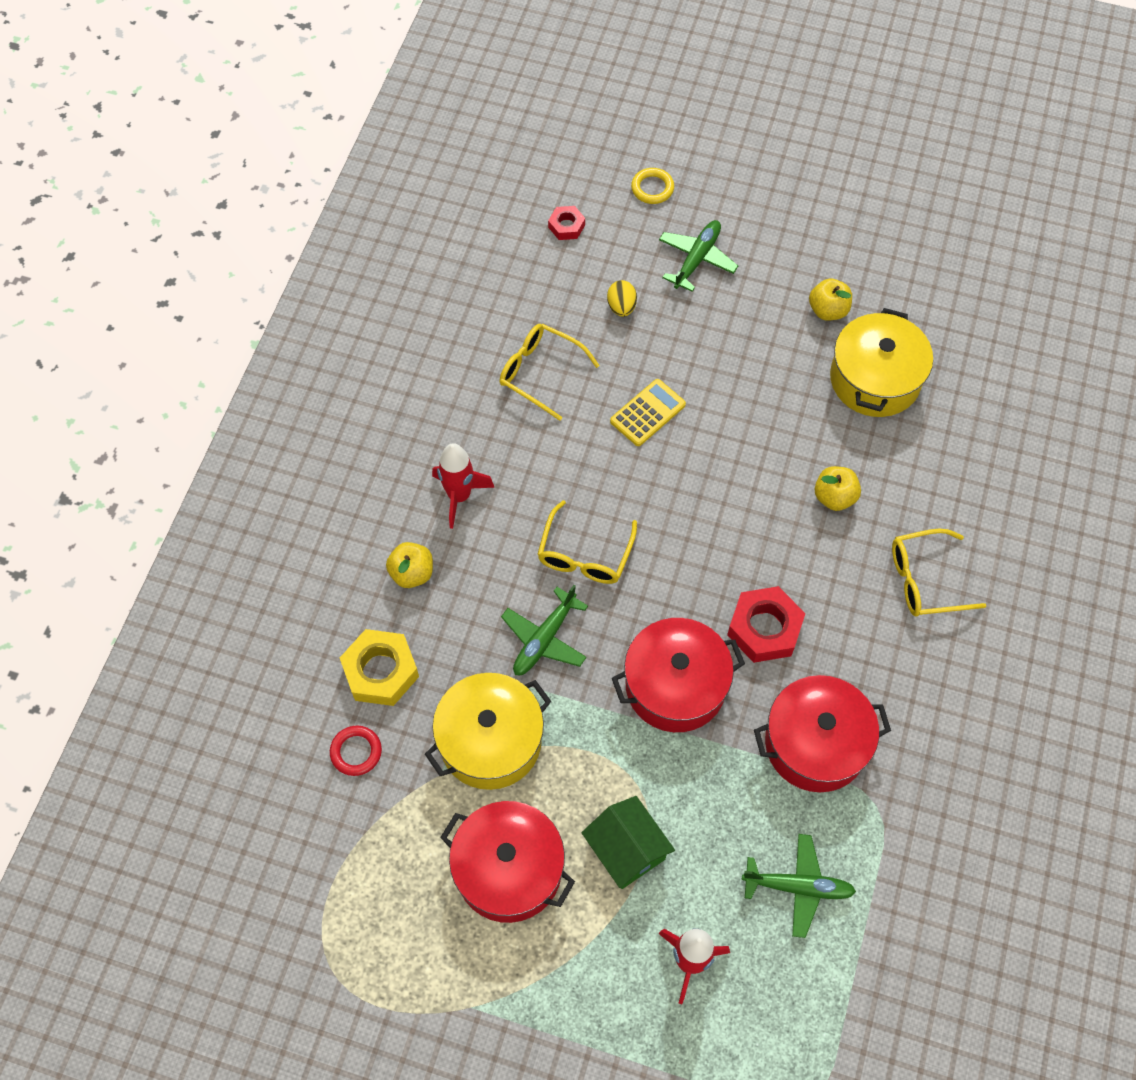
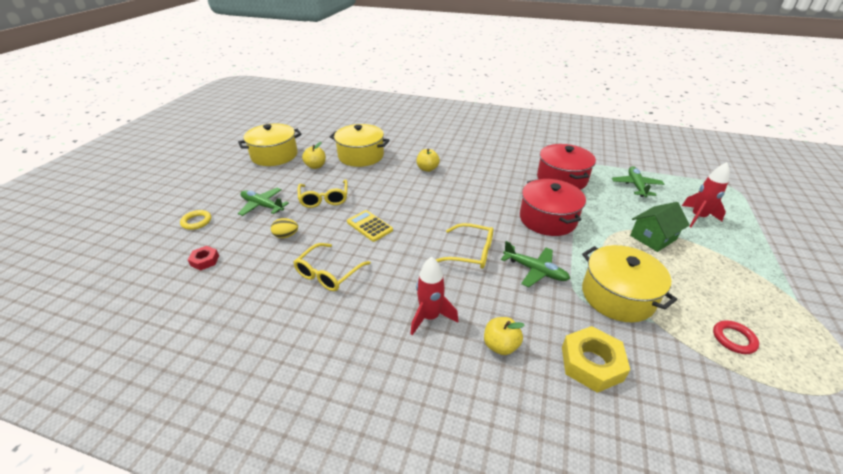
camera: 90 degrees left, 25 degrees down
(356, 752) = (666, 378): red ring -> red ring (733, 339)
(508, 869) = (698, 286): red pot -> none
(764, 628) = (505, 190): red nut -> none
(862, 238) = (274, 155): none -> yellow pot
(924, 580) = (469, 149): yellow glasses -> yellow glasses (324, 199)

